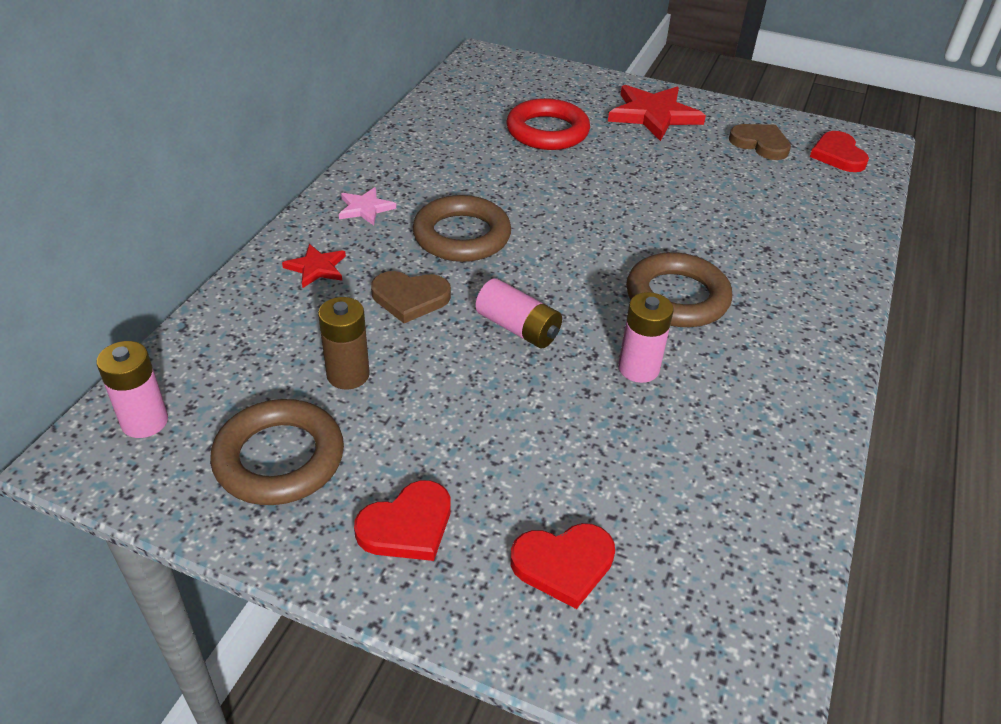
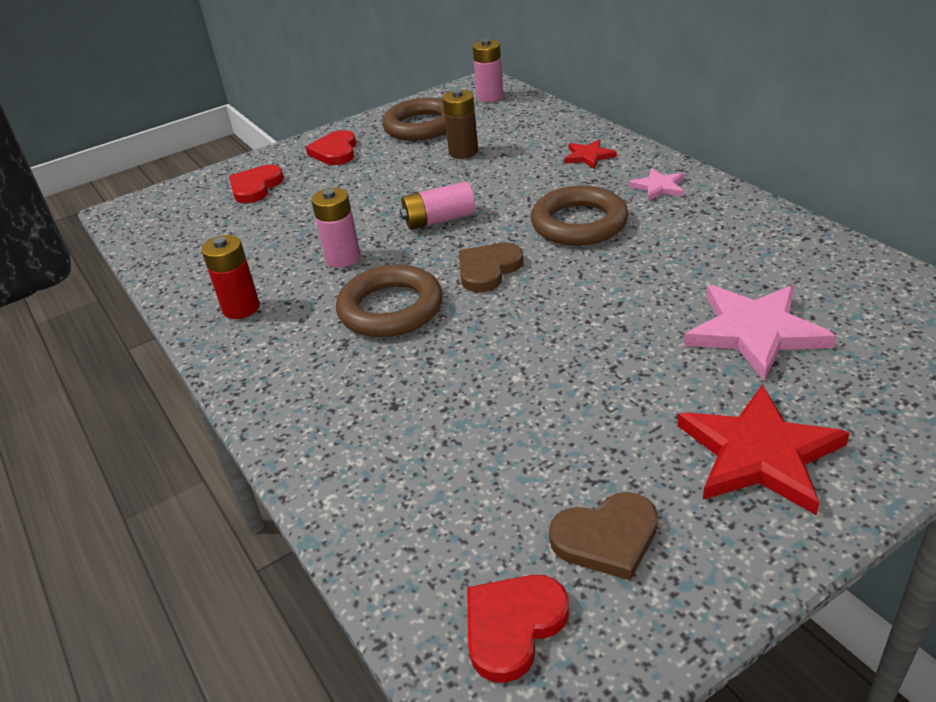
camera: 130 degrees right, 5 degrees down
(410, 298) = (517, 185): brown heart -> brown heart (488, 269)
(547, 131) = (755, 332): red ring -> pink star
(775, 400) = (241, 308): none -> red battery
(838, 155) = (513, 626): red heart -> red heart turned 75 degrees counterclockwise

